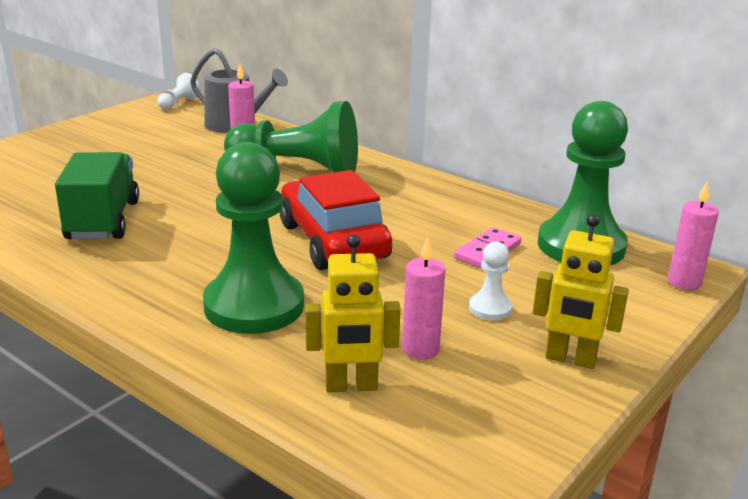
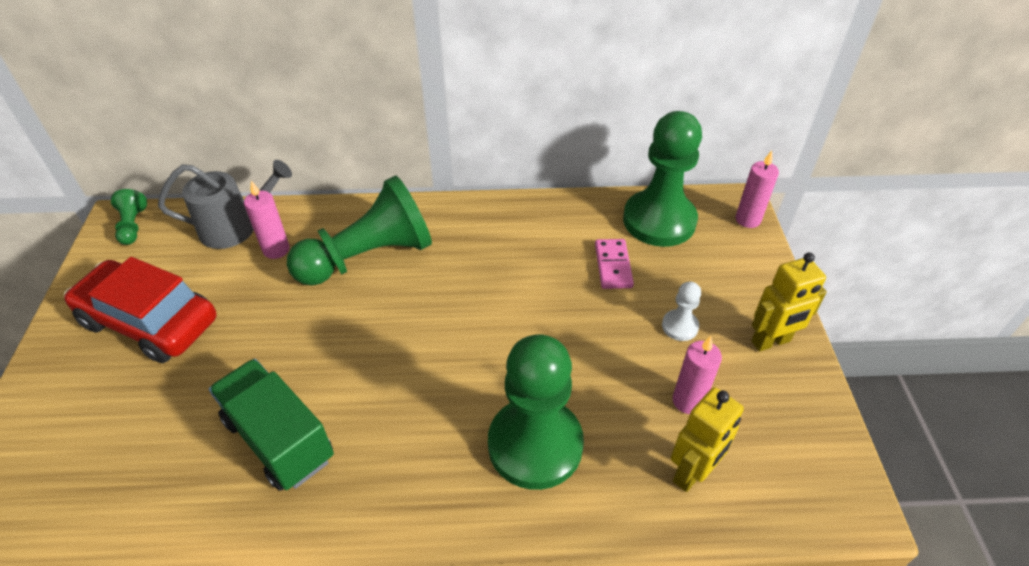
camera: 40 degrees left, 20 degrees up
(179, 103) = (133, 226): white pawn -> green pawn
(333, 241) = (501, 328): red car -> red car (150, 322)

